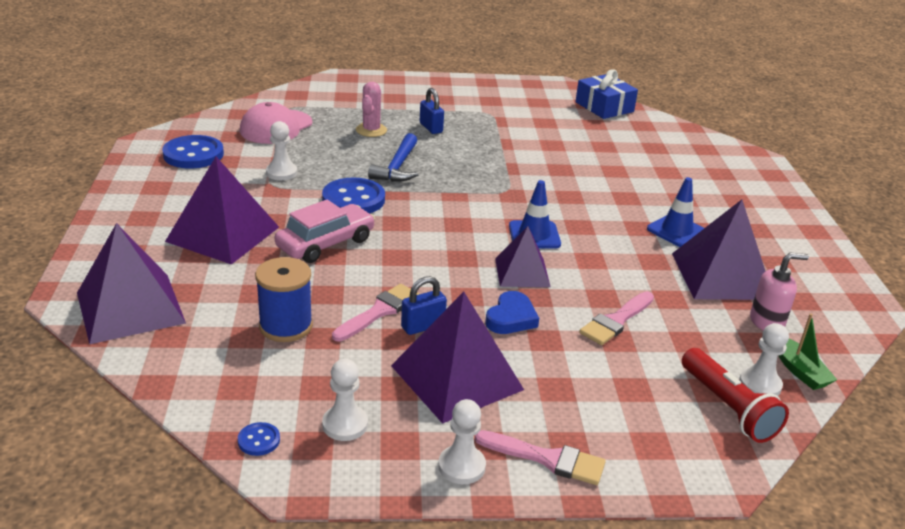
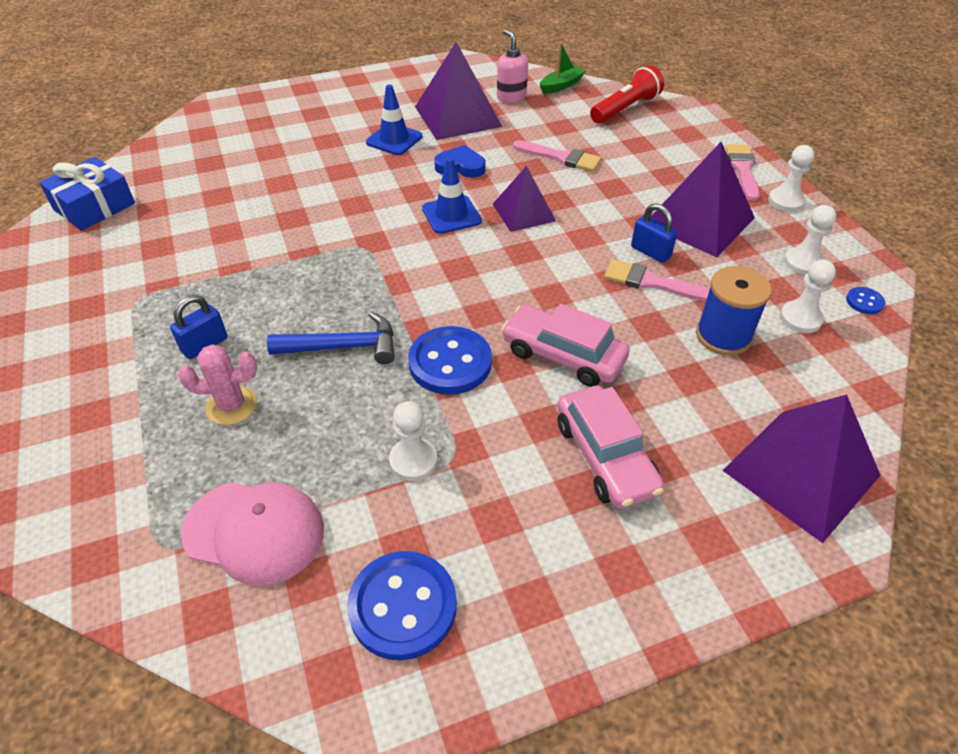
camera: 105 degrees left, 15 degrees up
(222, 234) = (605, 456): purple pyramid -> pink car
(511, 318) = (599, 207): blue heart -> blue heart (460, 166)
(760, 384) = (590, 98): white pawn -> white pawn (800, 318)

